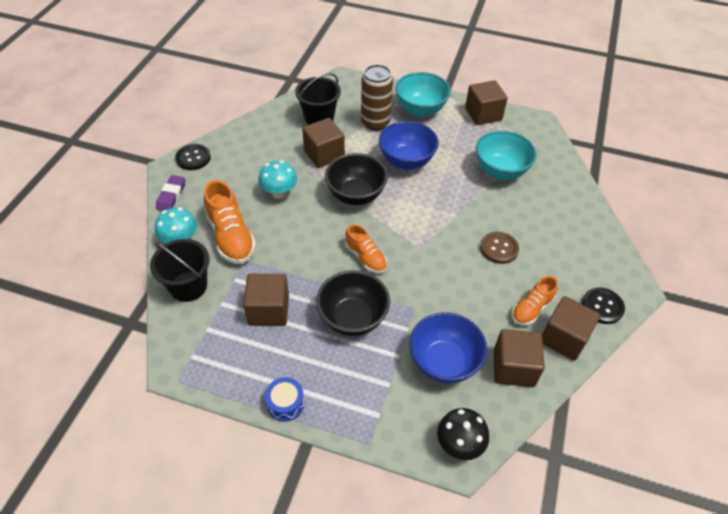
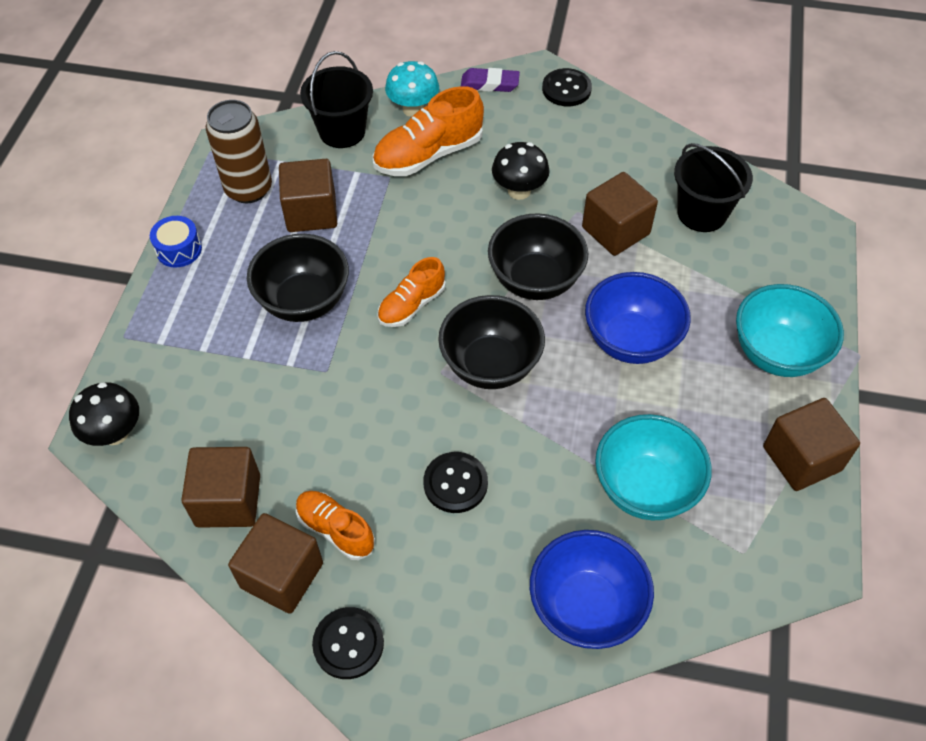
camera: 85 degrees right, 5 degrees up
(279, 193) = (519, 191): turquoise mushroom -> black mushroom
(375, 122) = (716, 289): brown can -> brown can (248, 189)
(417, 223) = (490, 365): none -> black bowl
(443, 362) = (236, 411): blue bowl -> blue bowl (585, 607)
(499, 248) = (455, 483): brown button -> black button

